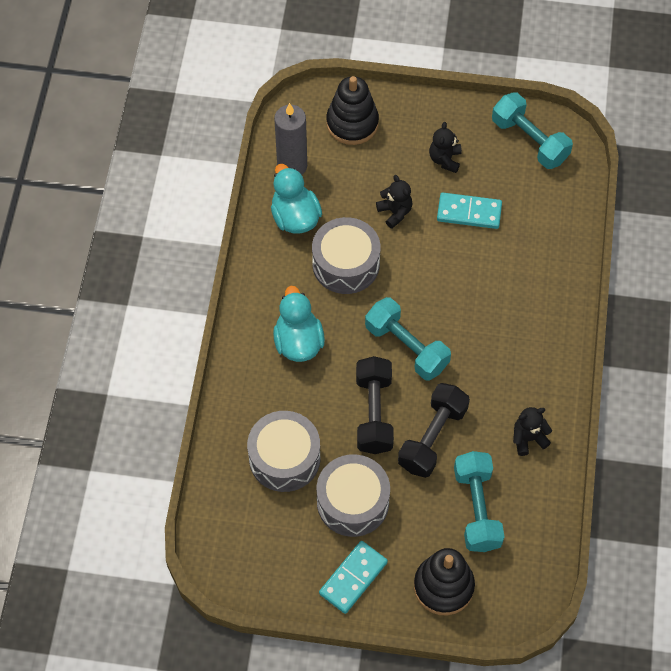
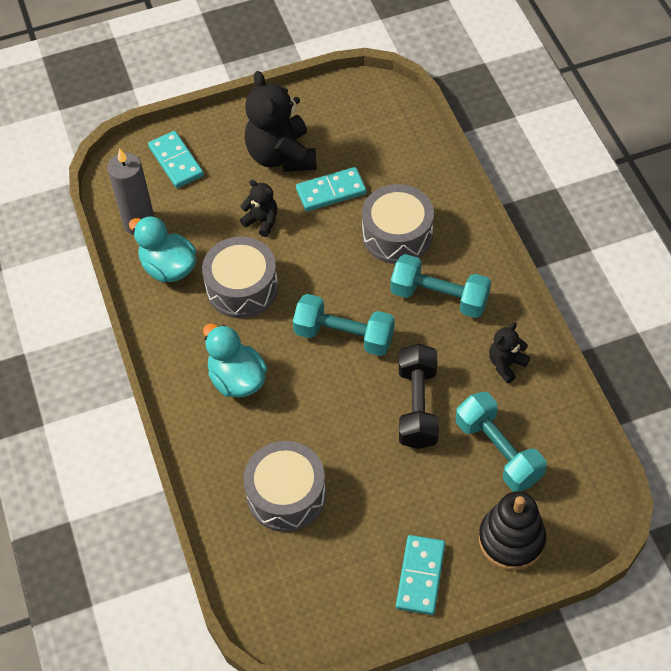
camera: 25 degrees left, 5 degrees down
(352, 123) = (176, 161): black stacking toy -> turquoise domino
(352, 502) = (377, 503): grey drum -> grey drum (397, 234)
(374, 413) = (349, 410): black dumbbell -> none
(445, 159) = (281, 156): black teddy bear -> black teddy bear, size x2.00
(529, 141) = (349, 107): turquoise dumbbell -> turquoise dumbbell (439, 297)

